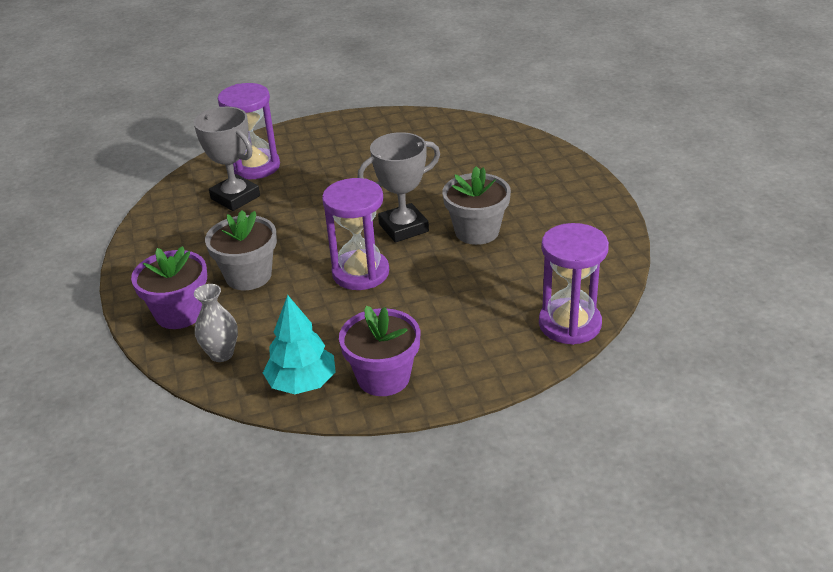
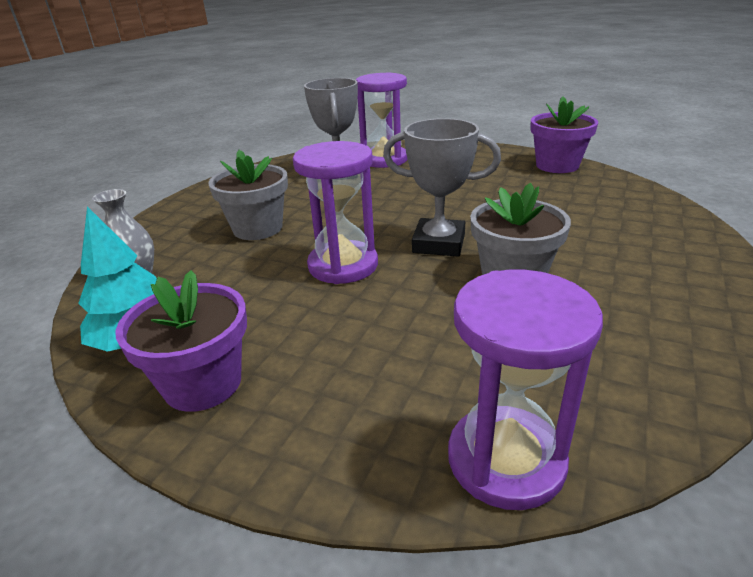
camera: 40 degrees right, 5 degrees down
(179, 313) = (172, 234): purple flower pot -> purple flower pot (557, 165)

